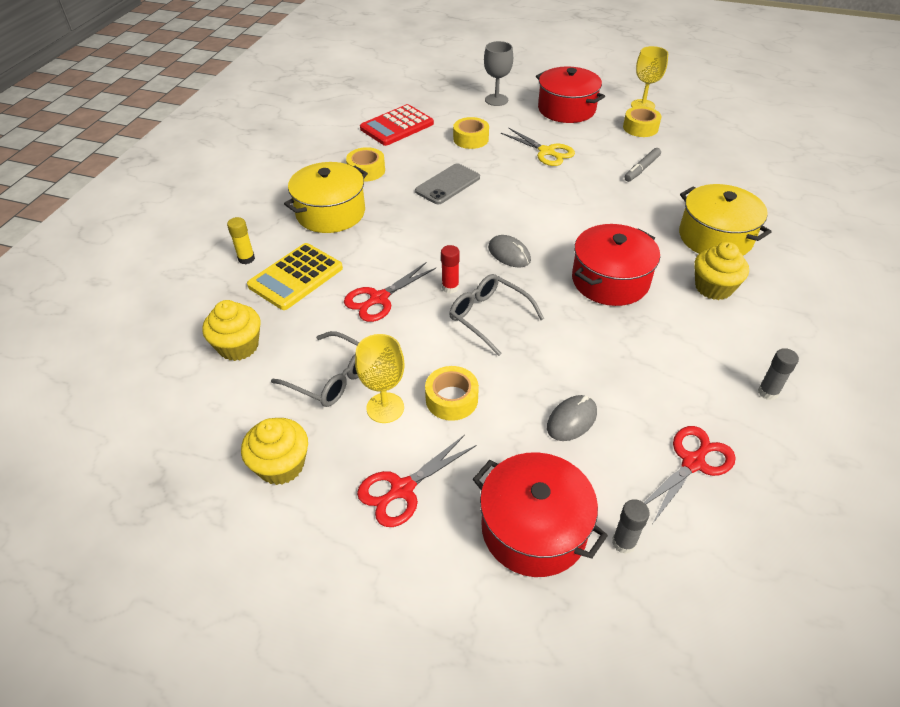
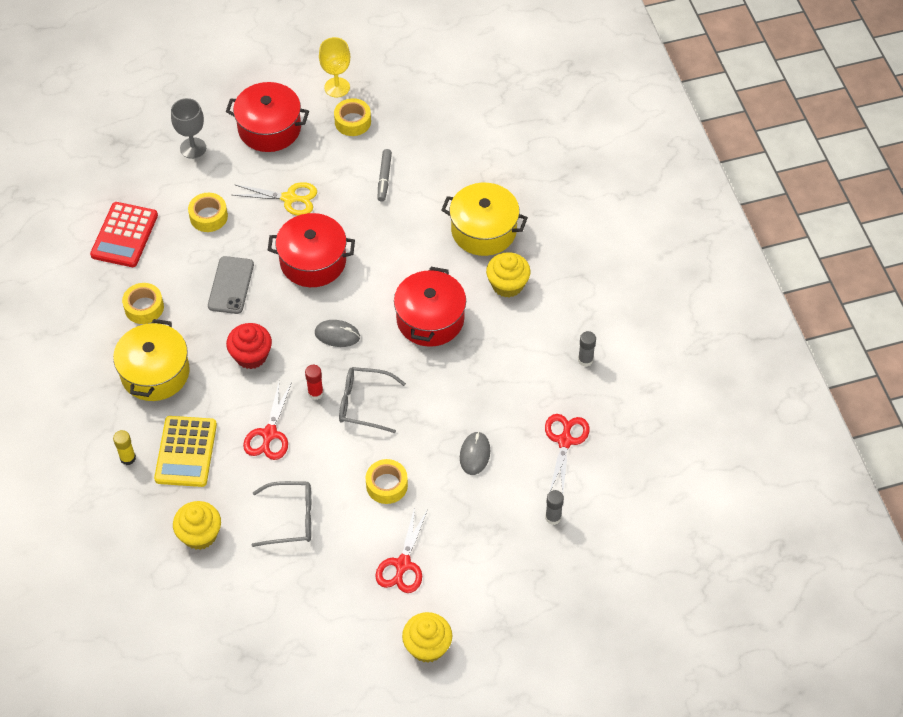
camera: 35 degrees left, 10 degrees up
(281, 465) = (313, 597): yellow cupcake -> yellow cupcake (427, 646)
(385, 408) = (347, 518): yellow goblet -> none
(419, 235) = (251, 355): none -> red cupcake
(534, 528) = (498, 540): red pot -> red pot (313, 261)

